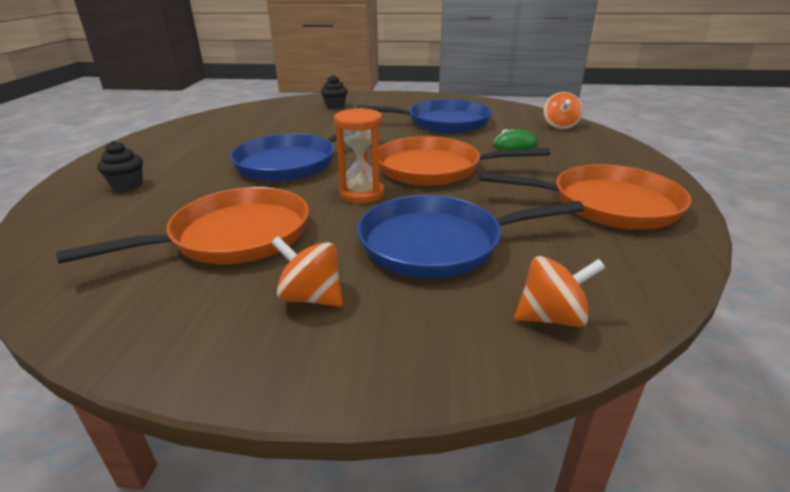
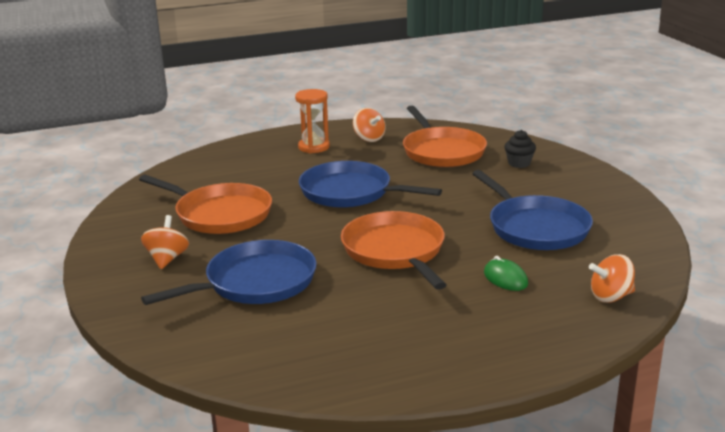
camera: 65 degrees right, 5 degrees down
(127, 185) = (263, 157): black cupcake -> none
(362, 194) = (315, 235): orange hourglass -> orange hourglass (314, 147)
(437, 243) = (256, 282): blue pan -> blue pan turned 90 degrees clockwise
(551, 317) = (186, 339): orange spinning top -> orange spinning top (369, 138)
(607, 204) = (385, 347): orange pan -> orange pan (442, 151)

